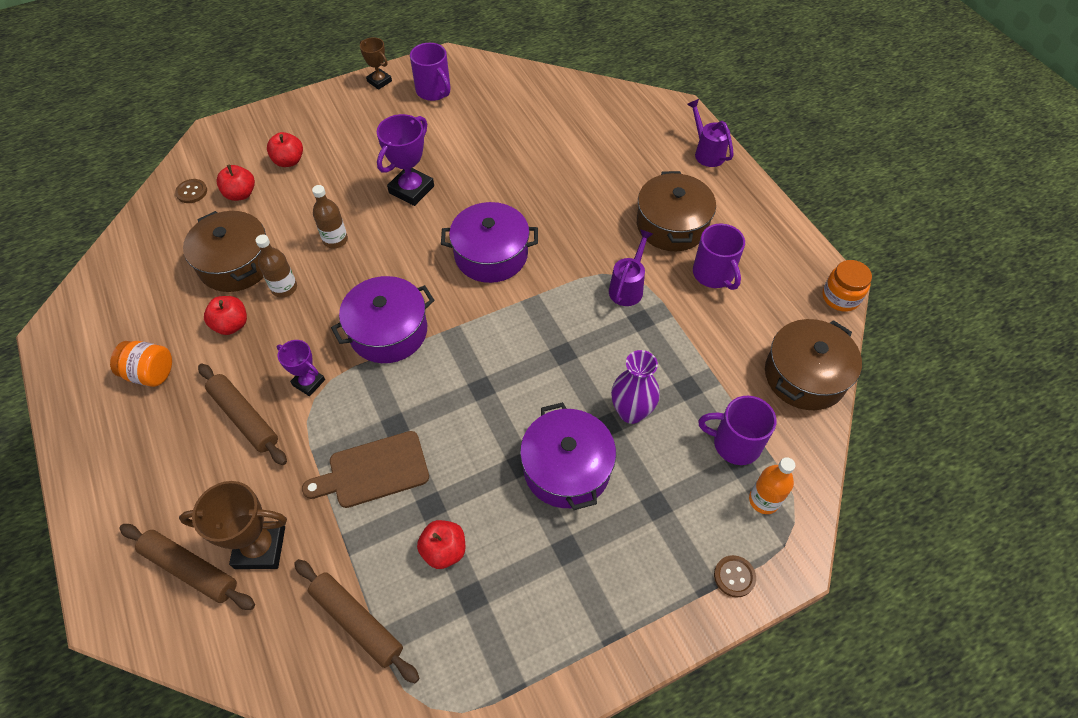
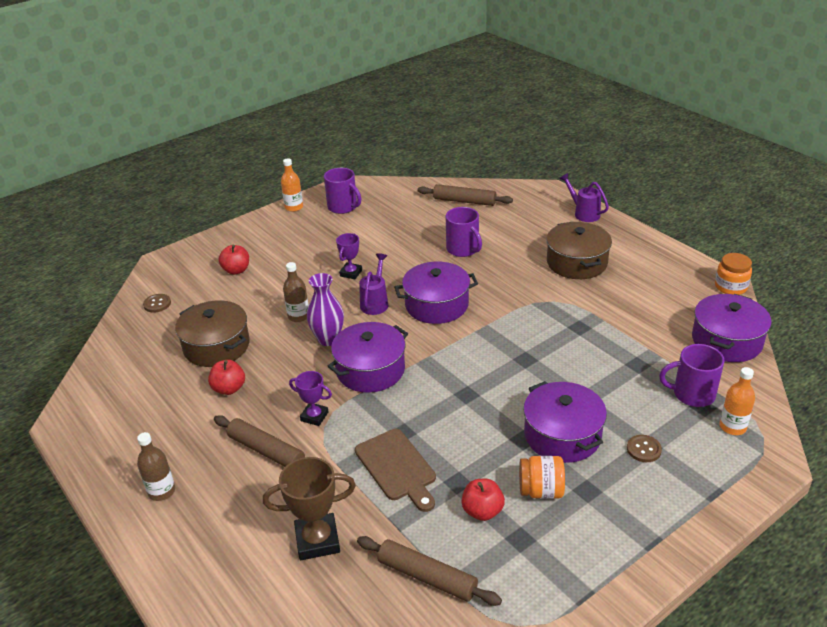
camera: 10 degrees left, 20 degrees down
(151, 373) = (168, 435): orange jar -> orange jar (541, 490)
(190, 569) = (259, 569): brown rolling pin -> brown rolling pin (464, 201)
(241, 194) = (202, 298): red apple -> none
(284, 288) = (266, 356): brown bottle -> brown bottle (161, 491)
(373, 471) = (397, 467): brown cutting board -> brown cutting board turned 90 degrees counterclockwise
(379, 81) = (294, 207): brown trophy -> orange bottle
(411, 189) = (351, 273): purple trophy -> purple trophy, size x0.61
(628, 287) = (559, 308): purple watering can -> purple watering can (375, 302)
(631, 412) = (599, 388): purple vase -> purple vase (328, 339)
(714, 274) = (625, 288): purple mug -> purple mug (463, 249)
(734, 576) = (732, 482): brown button -> brown button (643, 449)
(804, 375) = (726, 341): brown pot -> purple pot

